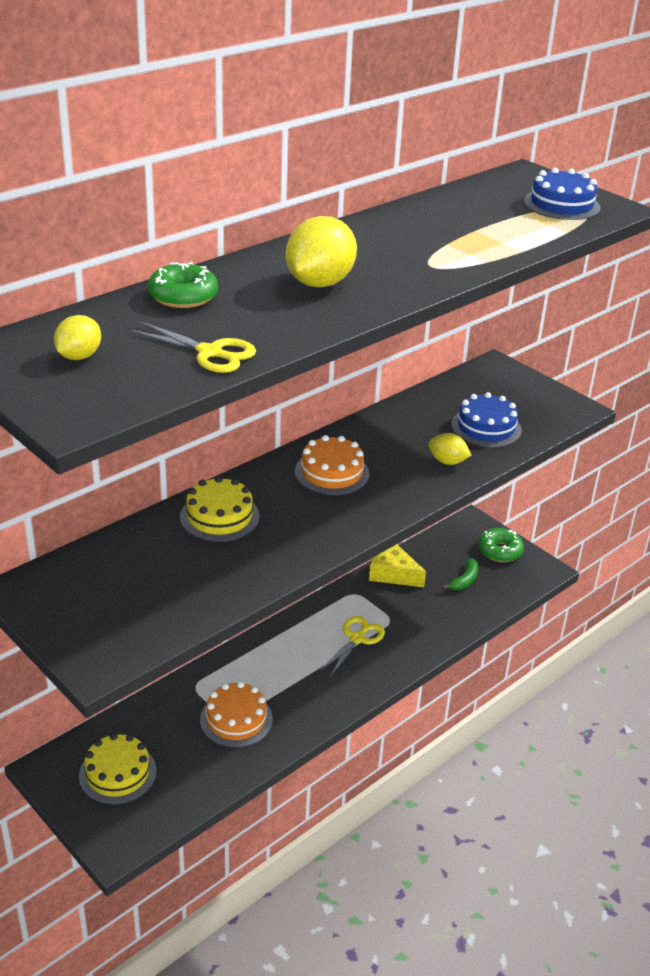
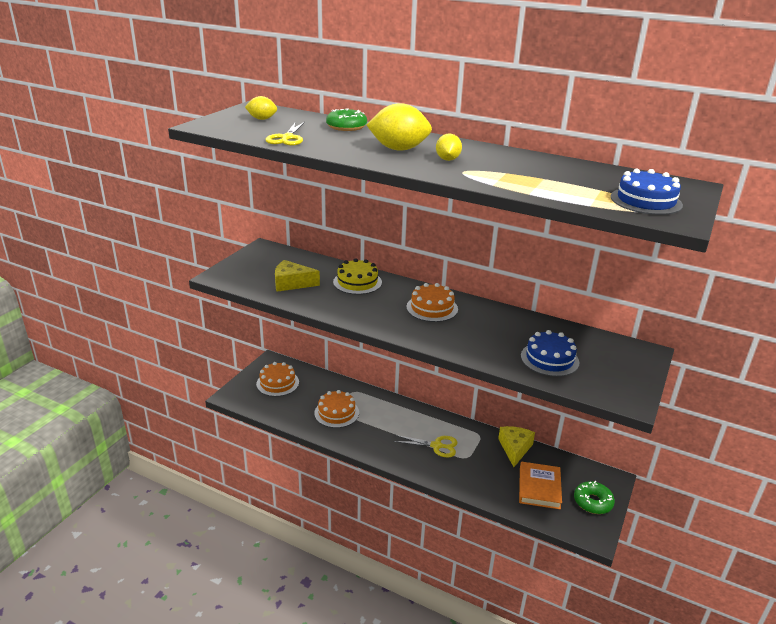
camera: 70 degrees right, 5 degrees down
(117, 773) = (277, 383): yellow cake -> orange cake
(181, 582) = (292, 283): none -> yellow cheese
(447, 461) = (486, 348): yellow lemon -> yellow lemon (447, 159)
(464, 580) = (539, 488): green banana -> orange book

